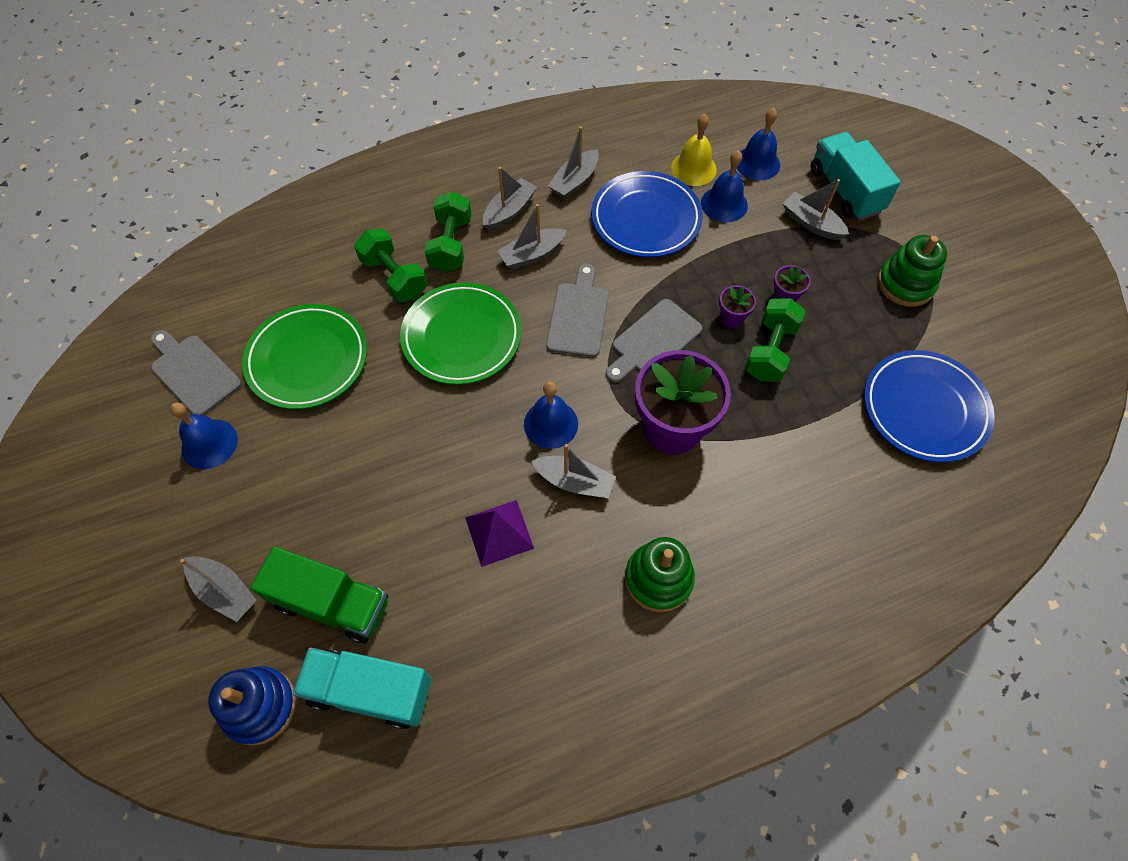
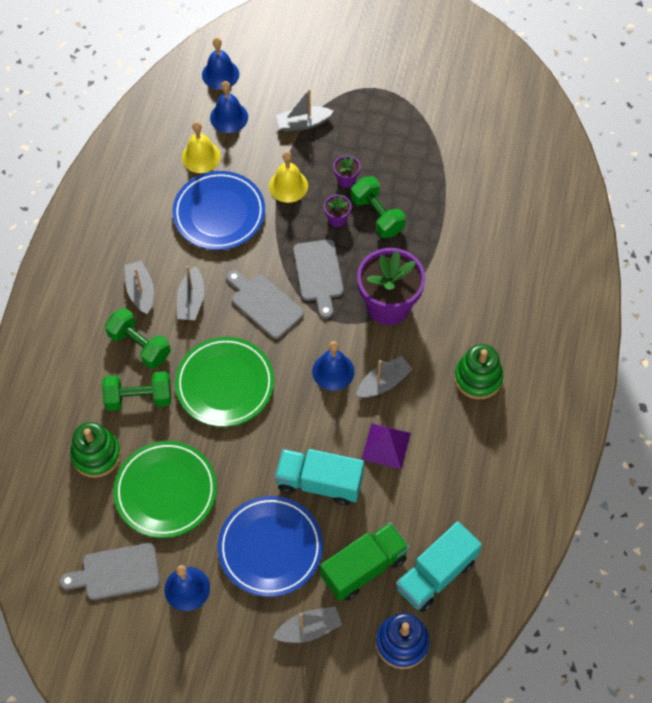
camera: 55 degrees left, 0 degrees up
(574, 181) = (149, 234): grey boat -> none
(724, 204) = (246, 160): blue bell -> blue bell (220, 74)
(729, 254) = (288, 186): none -> yellow bell
(845, 190) = (294, 86): turquoise truck -> turquoise truck (319, 483)
(905, 284) = (389, 109): green stacking toy -> green stacking toy (96, 455)
(924, 409) = (477, 166): blue plate -> blue plate (270, 548)

